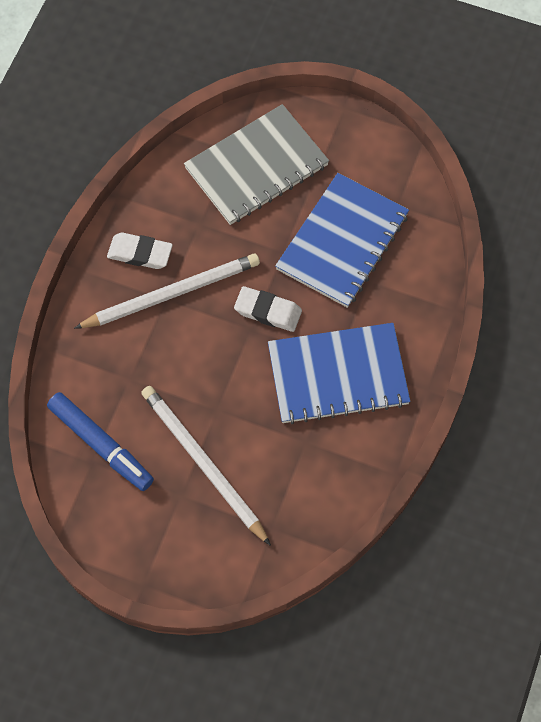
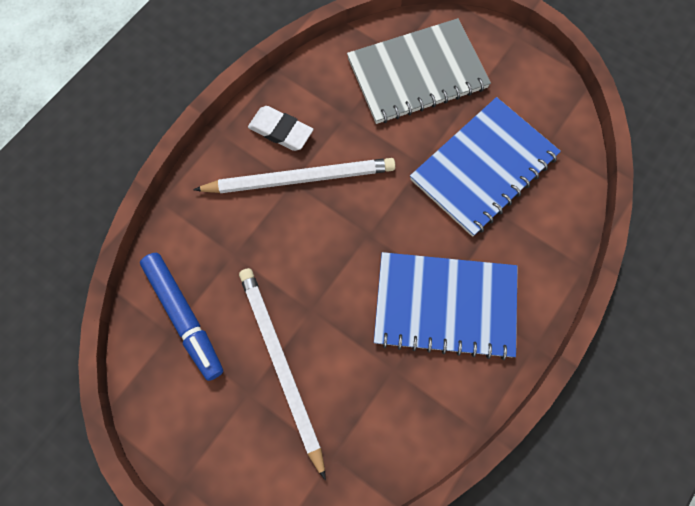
camera: 15 degrees right, 5 degrees up
(268, 311) = (390, 220): white eraser -> none

